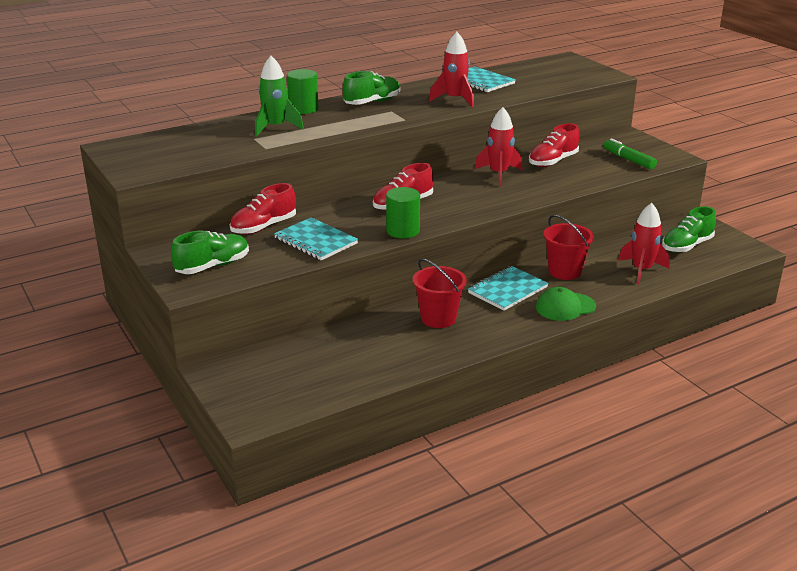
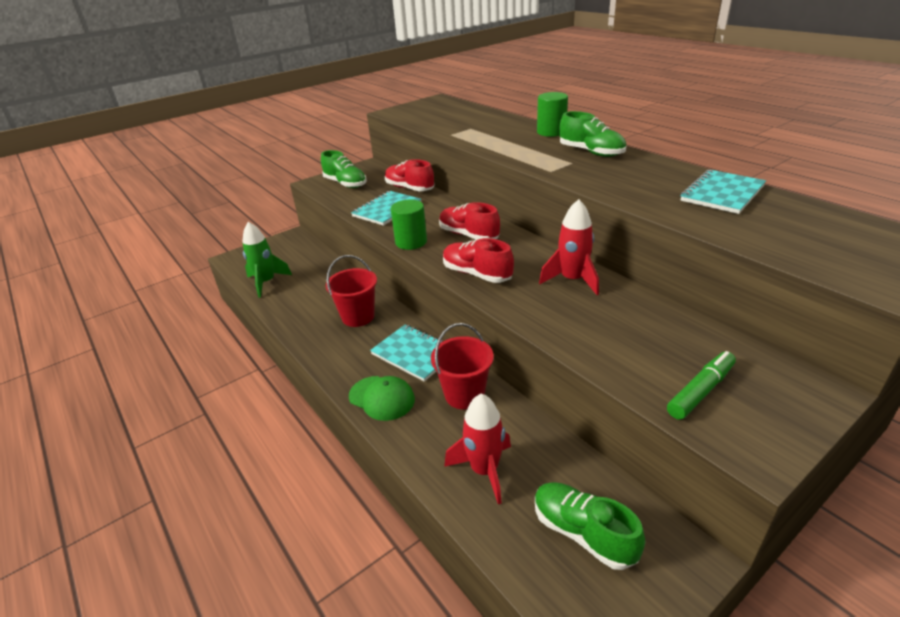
camera: 85 degrees right, 5 degrees up
(275, 128) = (498, 130): green rocket -> green rocket (266, 282)
(454, 100) = (635, 186): red rocket -> none
(553, 161) = (640, 317): red shoe -> red shoe (477, 274)
(565, 307) = (382, 398): green cap -> green cap turned 150 degrees clockwise

